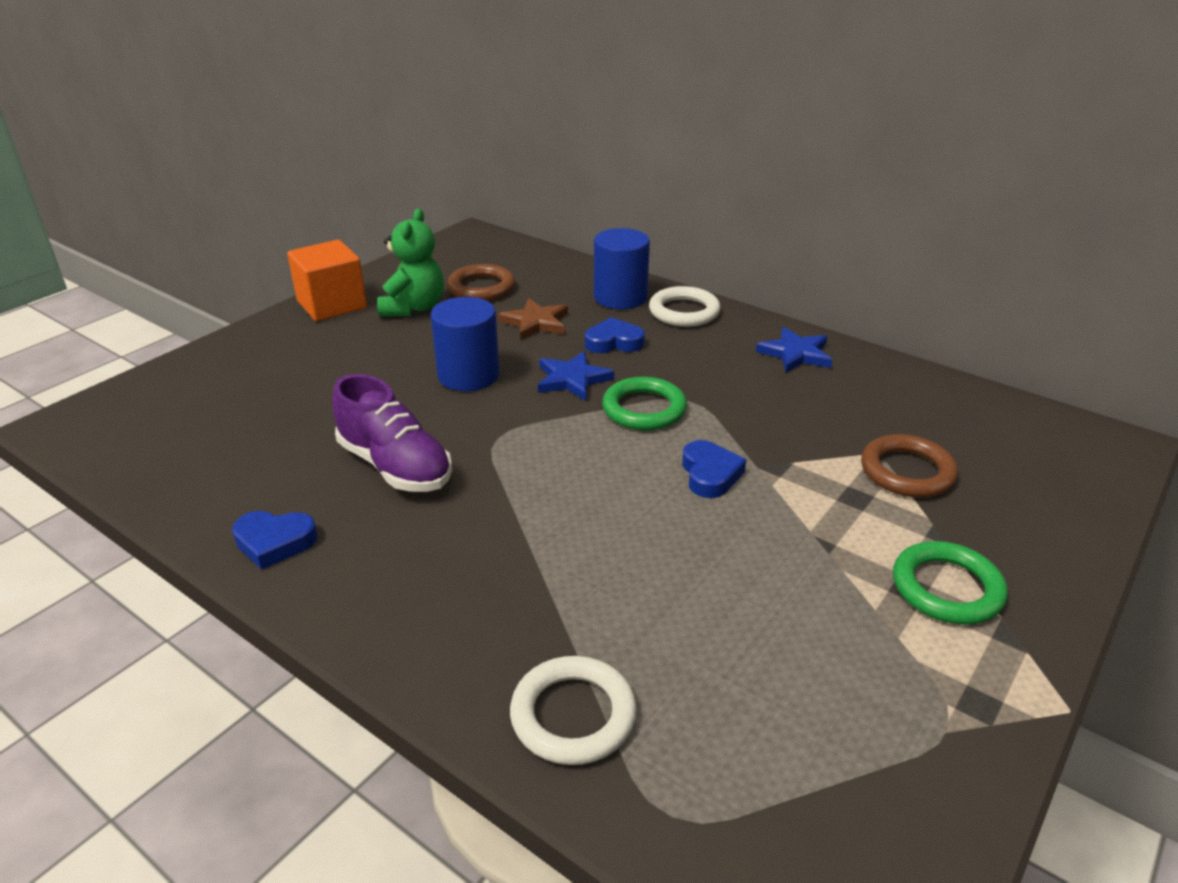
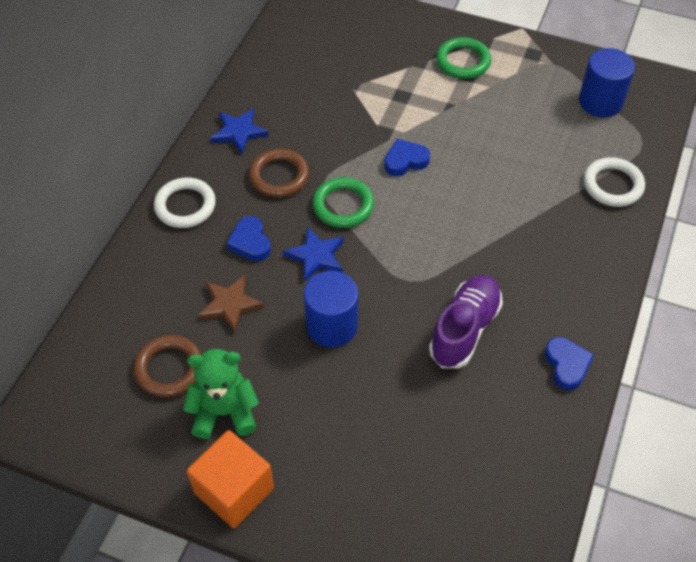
camera: 105 degrees left, 20 degrees up
(620, 297) = (167, 254): blue cylinder -> blue cylinder (600, 102)
(907, 471) = (367, 75): brown ring -> brown ring (279, 176)

